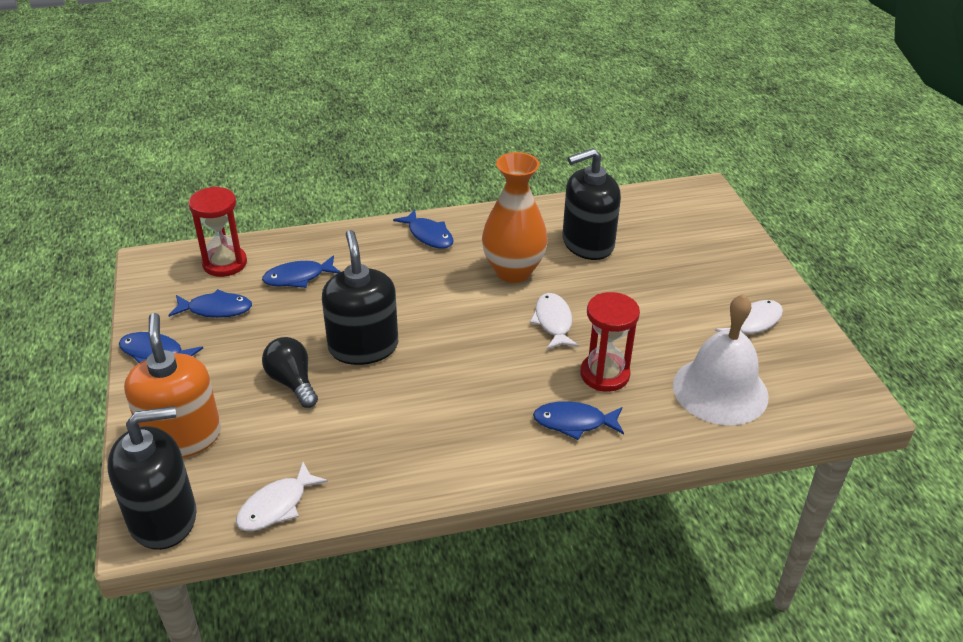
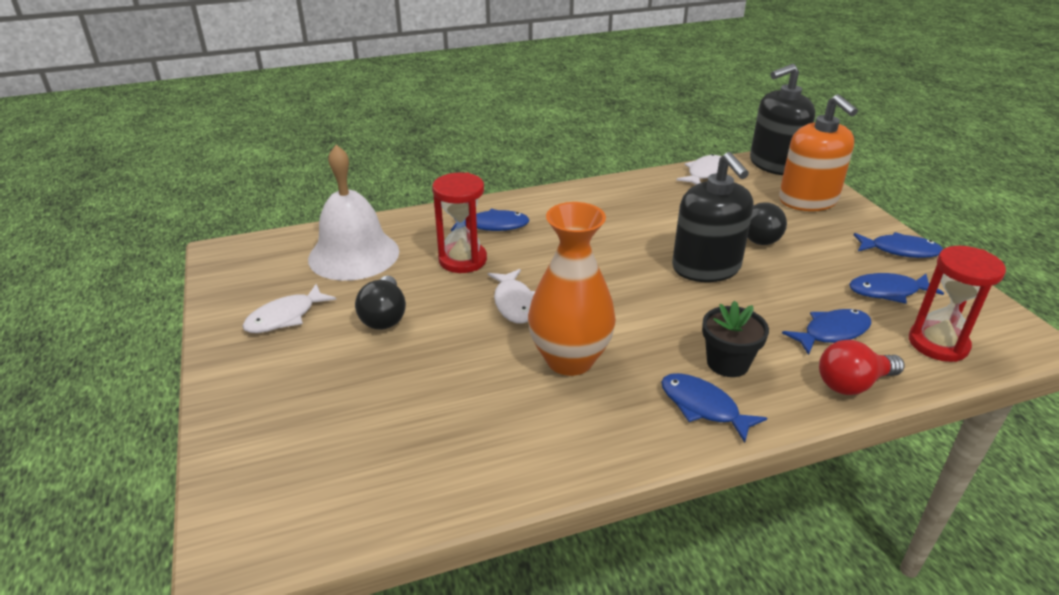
camera: 175 degrees right, 5 degrees down
(316, 241) = (852, 384): none -> red light bulb
(395, 261) = (727, 363): none -> black flower pot
(587, 243) = (469, 411): black soap dispenser -> none
(666, 317) = (384, 316): none -> black light bulb

